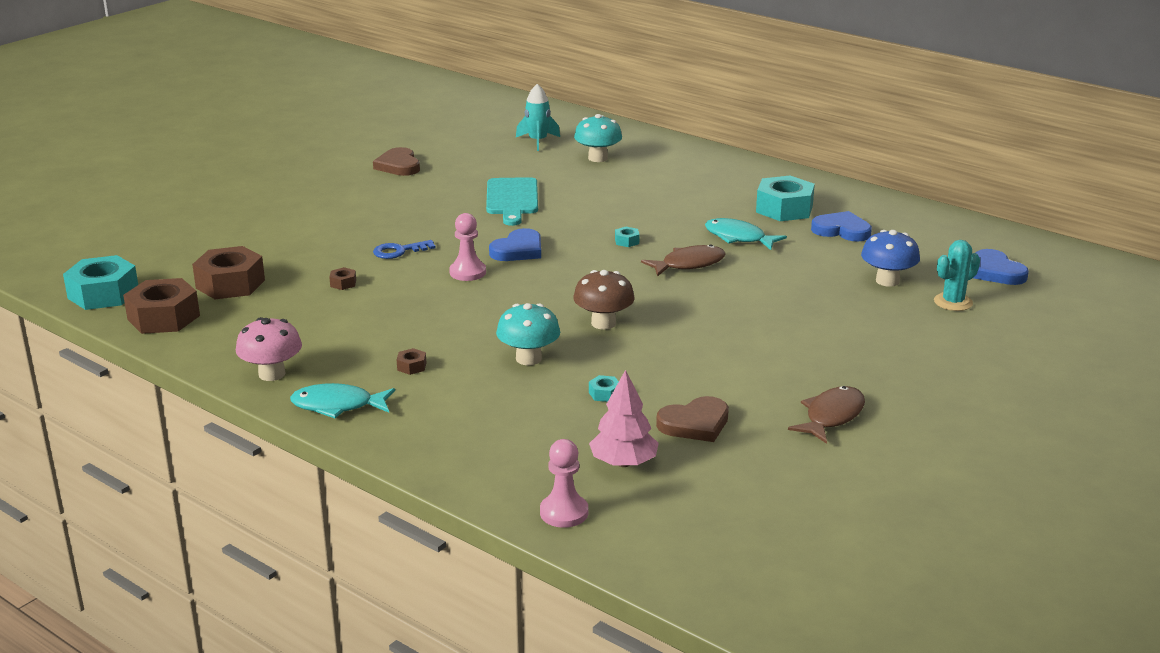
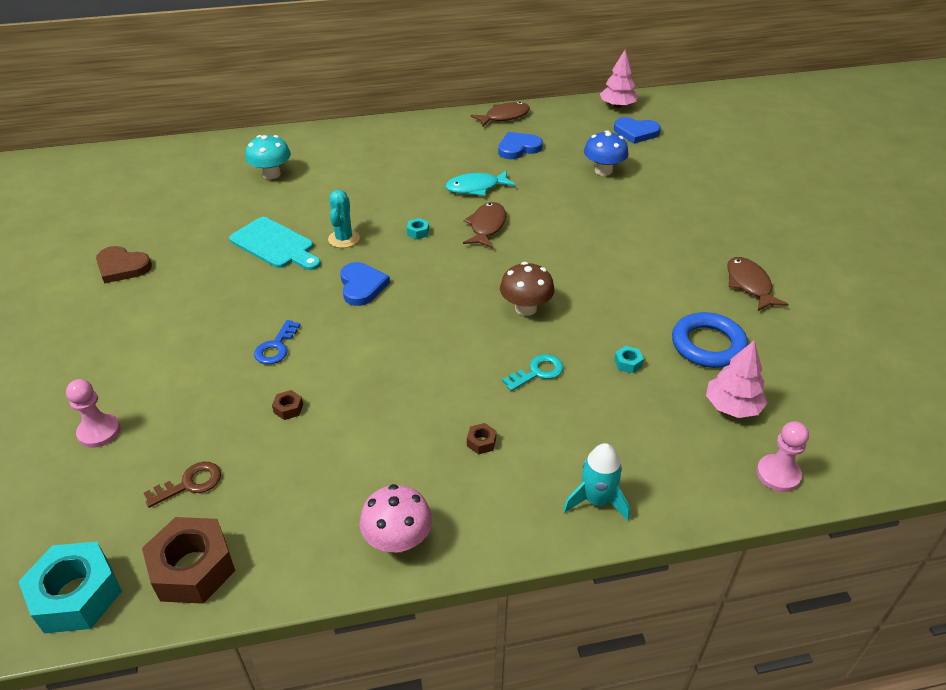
camera: 50 degrees left, 15 degrees up
(230, 284) = (190, 483): brown nut -> brown key
(337, 406) = (500, 523): turquoise fish -> none
(467, 272) = (363, 330): pink pawn -> pink pawn (99, 432)
(528, 358) = (537, 372): turquoise mushroom -> turquoise key
(538, 141) = (199, 182): turquoise rocket -> turquoise rocket (596, 500)
(695, 424) = (708, 345): brown heart -> blue ring
(784, 209) = (461, 150): turquoise nut -> none
(882, 204) = (504, 117): none -> brown fish
(953, 302) = (655, 165): turquoise cactus -> turquoise cactus (344, 239)
(1028, 245) = (617, 106): none -> pink tree

